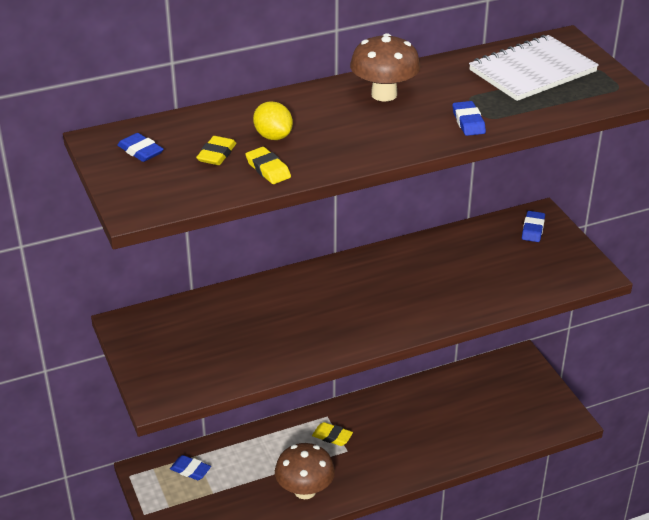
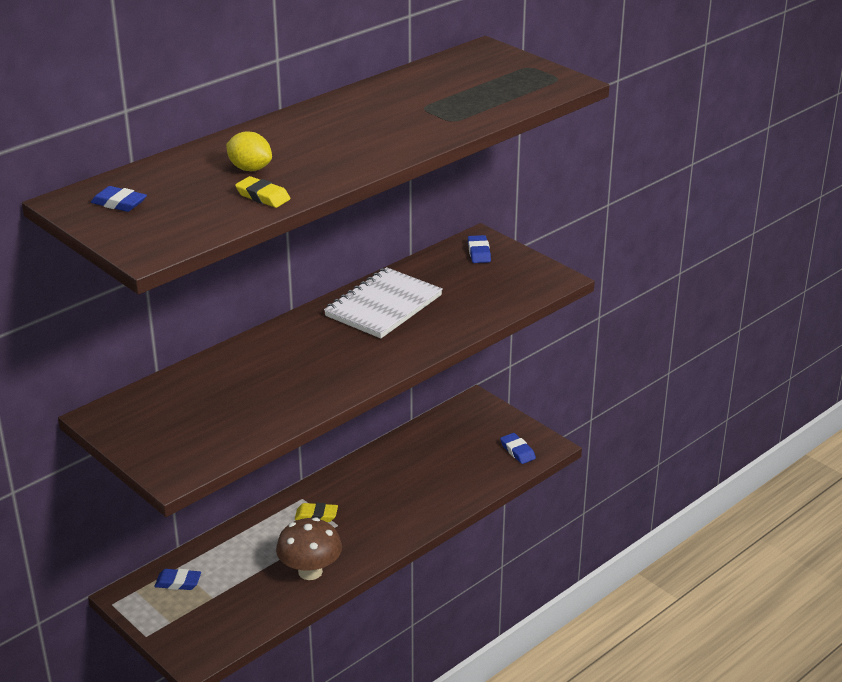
camera: 20 degrees left, 5 degrees down
(216, 154) = (201, 193): yellow eraser -> none
(384, 94) = (339, 117): brown mushroom -> none
(468, 122) = (435, 127): blue eraser -> blue eraser (517, 451)
(532, 71) = (470, 77): white notebook -> white notebook (383, 306)

